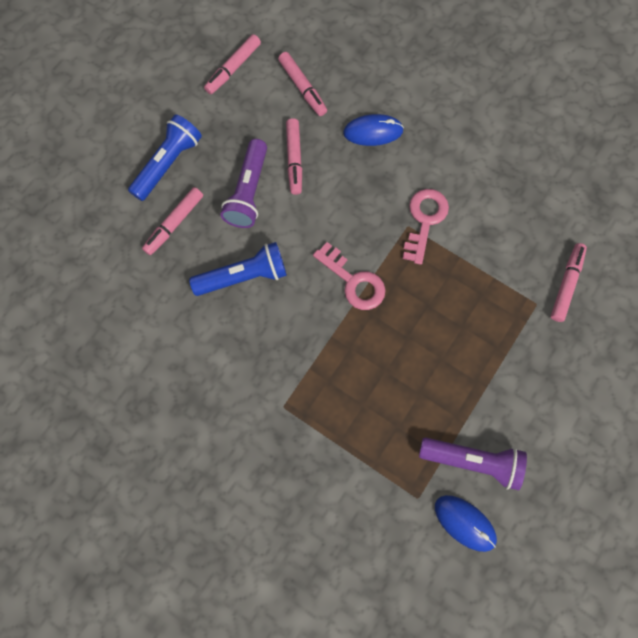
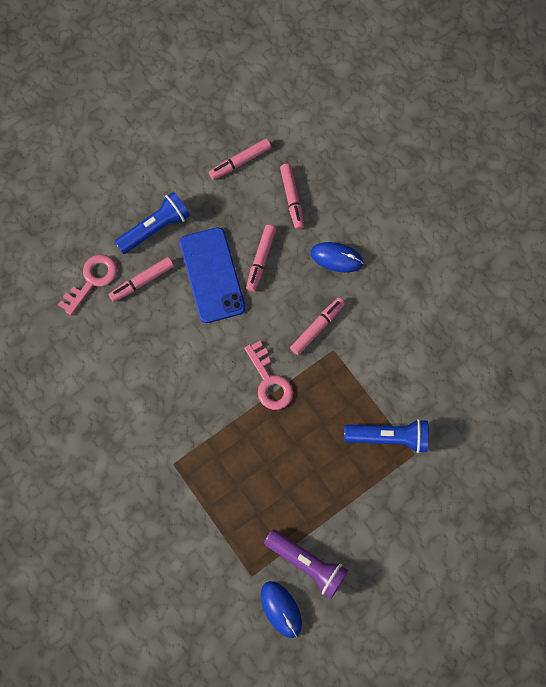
camera: 20 degrees right, 0 degrees up
(244, 276) = (182, 346): blue flashlight -> blue flashlight (388, 437)
(248, 192) = (212, 275): purple flashlight -> blue phone
(425, 220) = (349, 350): pink key -> pink key (92, 280)
(566, 284) = (446, 447): pink marker -> pink marker (317, 327)

